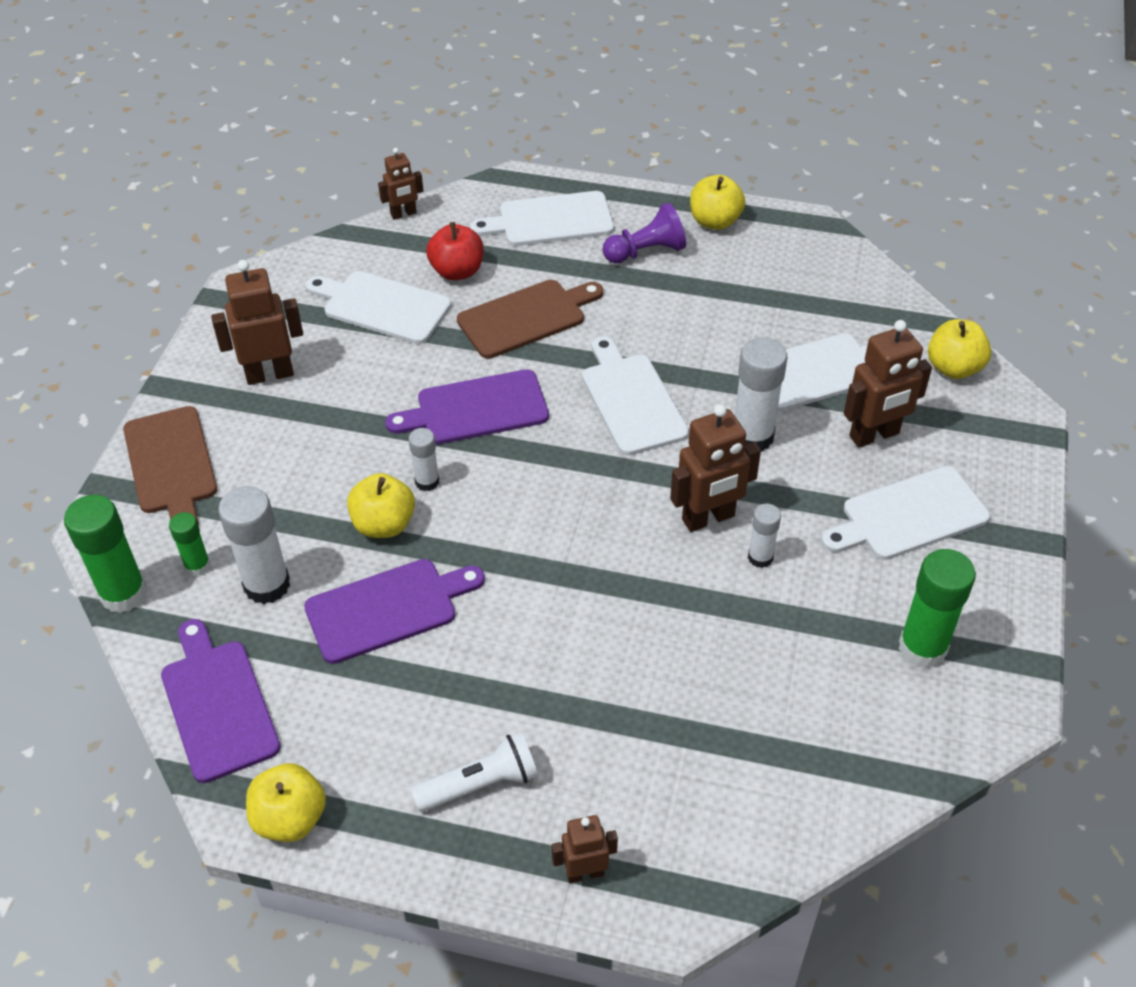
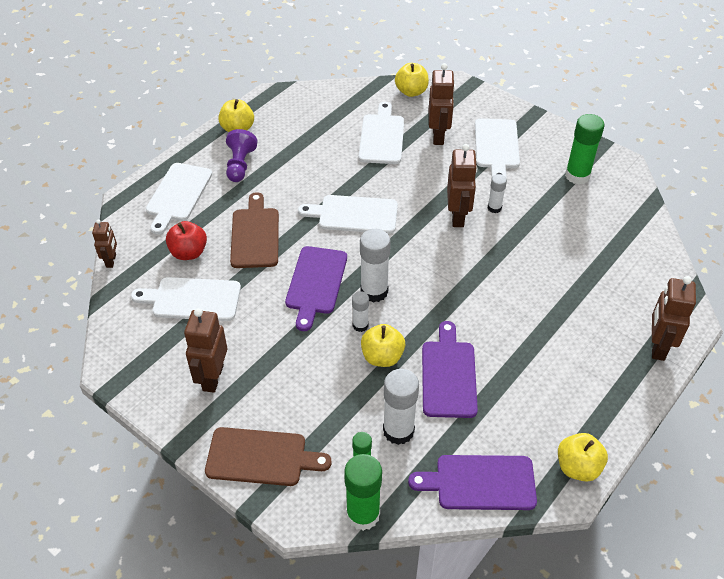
camera: 65 degrees left, 0 degrees up
(382, 307) = (192, 299): white cutting board -> white cutting board turned 45 degrees clockwise
(480, 784) = (588, 371): white flashlight -> none
(585, 873) = (657, 346): brown robot -> brown robot, size x1.68
(752, 436) = (411, 178): white glue stick -> white glue stick (374, 291)

